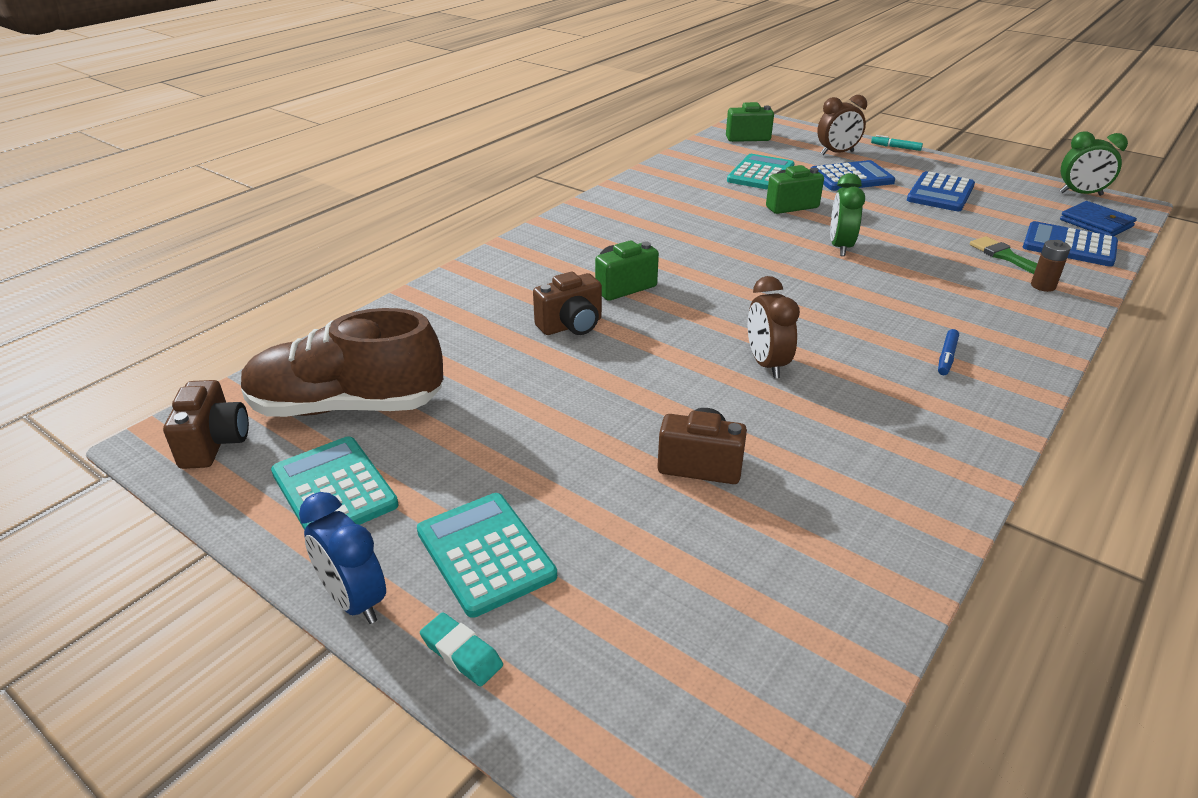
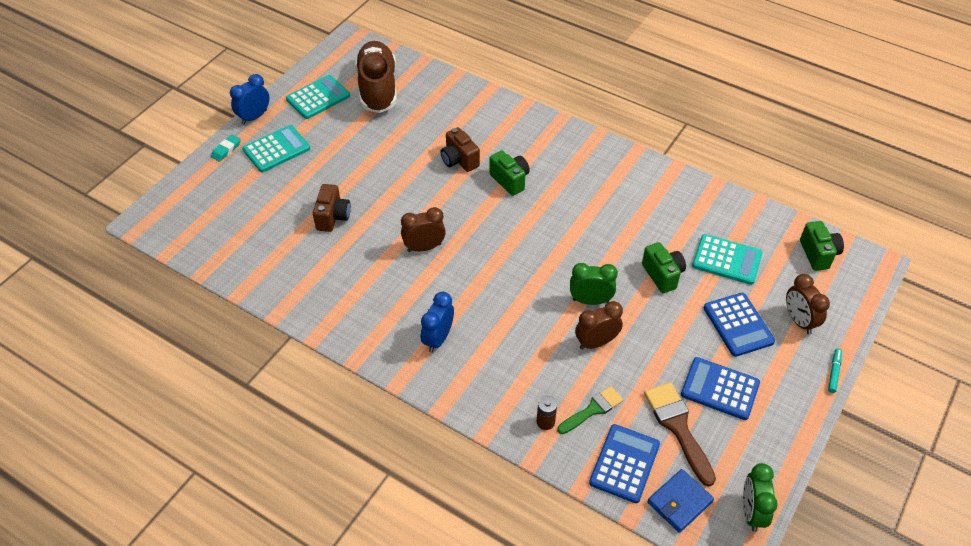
camera: 85 degrees right, 15 degrees up
(215, 444) = (349, 55): brown camera -> none
(905, 248) = (596, 342): none -> brown clock
(946, 357) = (438, 339): blue marker -> blue clock
(1002, 216) = (678, 427): none -> brown brush

